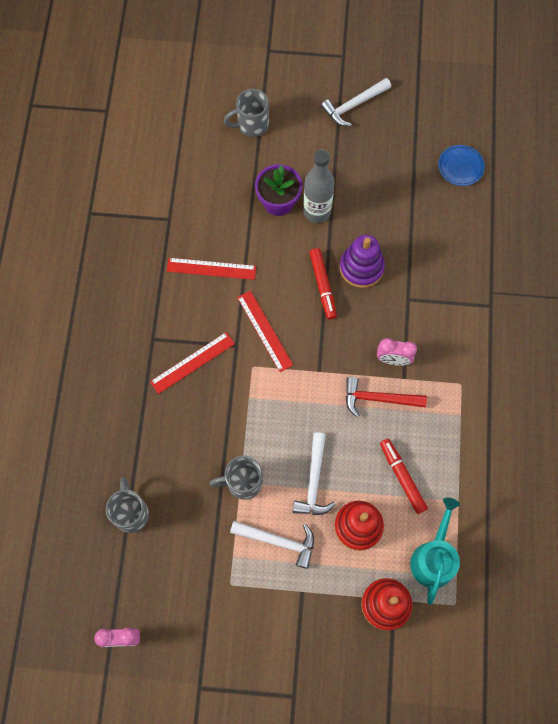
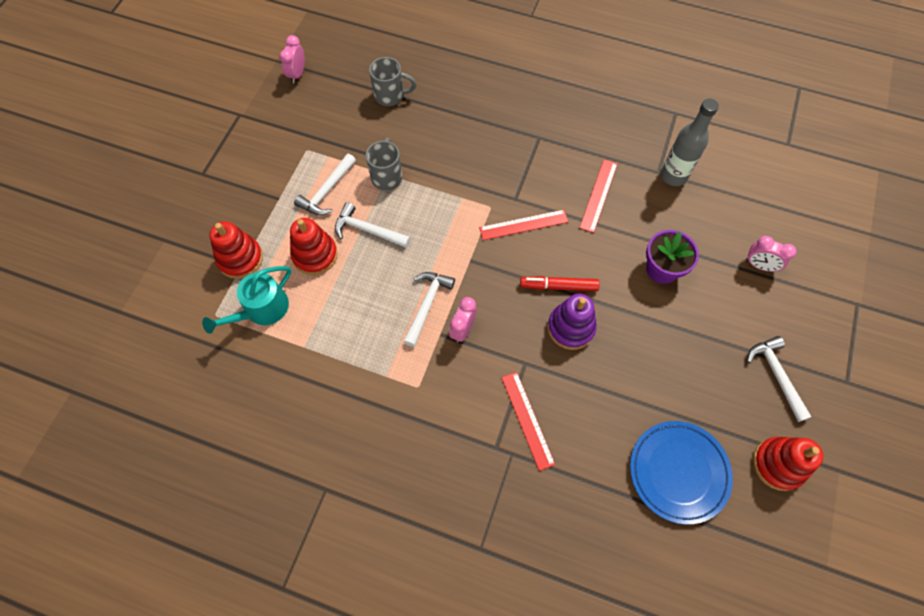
camera: 105 degrees right, 5 degrees down
(192, 362) = (508, 162): red ruler -> red ruler (527, 420)
(251, 125) = (759, 265): grey mug -> pink clock
(317, 211) = (645, 302): grey bottle -> grey bottle (673, 176)
(378, 399) = (427, 304): red hammer -> white hammer
(402, 477) = (344, 304): red marker -> none
(429, 99) = (778, 464): none -> red stacking toy
(434, 558) = (262, 309): turquoise watering can -> turquoise watering can turned 105 degrees clockwise
(460, 167) = (678, 472): blue plate -> blue plate, size x1.78

